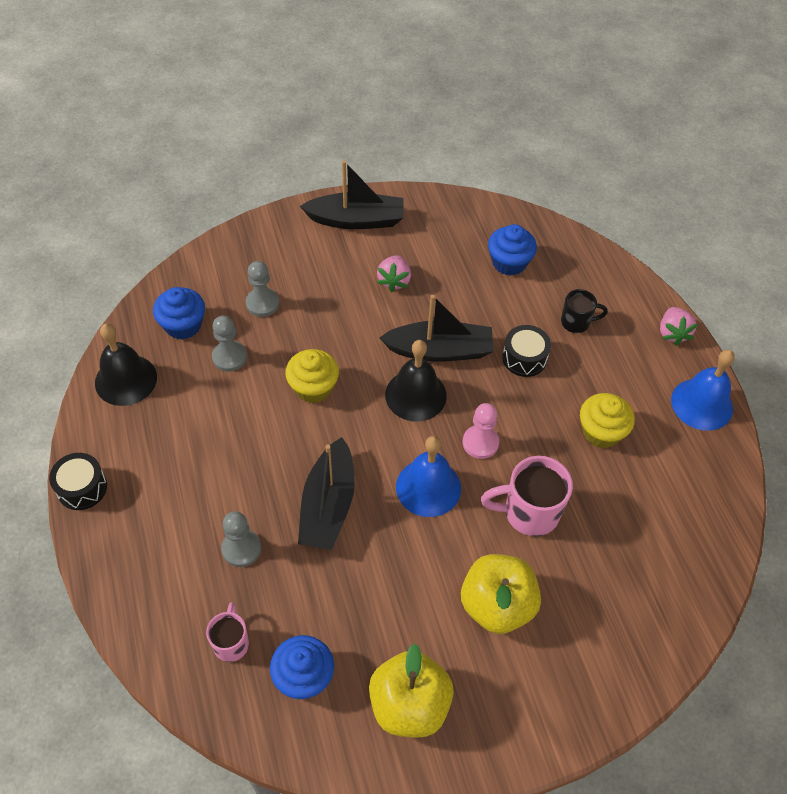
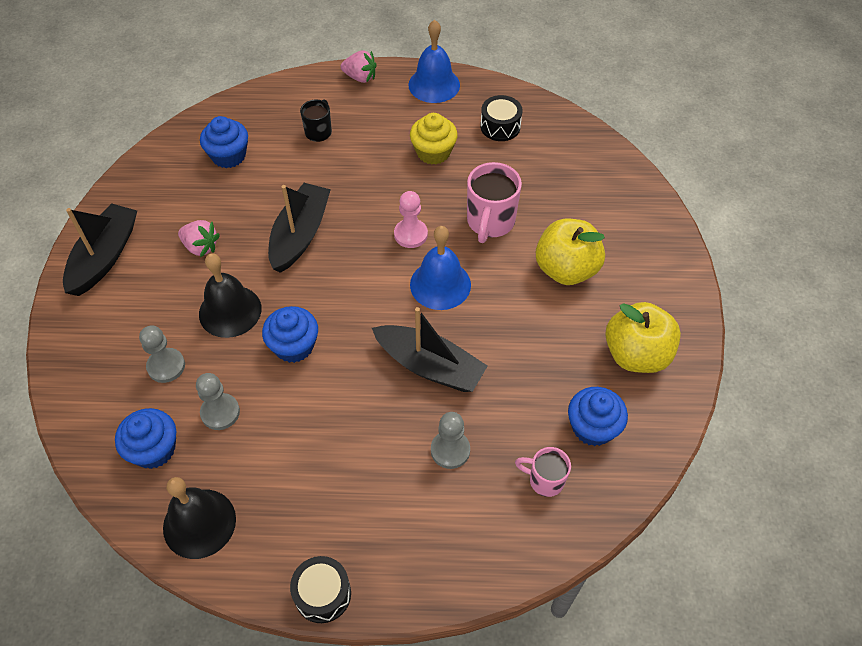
camera: 70 degrees left, 0 degrees up
(313, 387) = (294, 346): yellow cupcake -> blue cupcake
(415, 395) = (340, 266): black bell -> black bell (230, 311)
(524, 358) = (338, 178): black drum -> black drum (500, 126)

